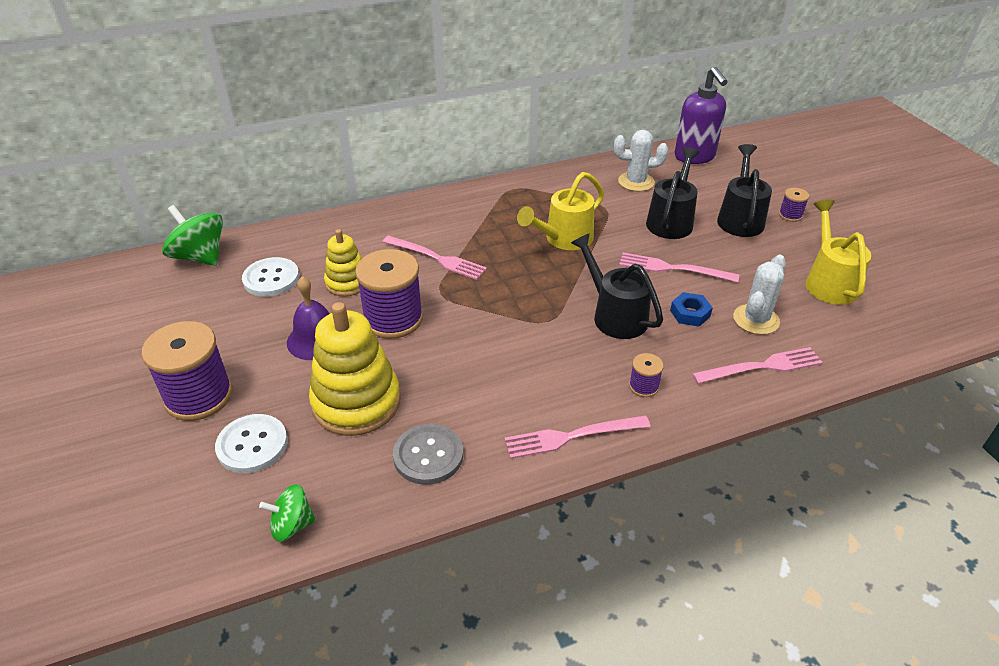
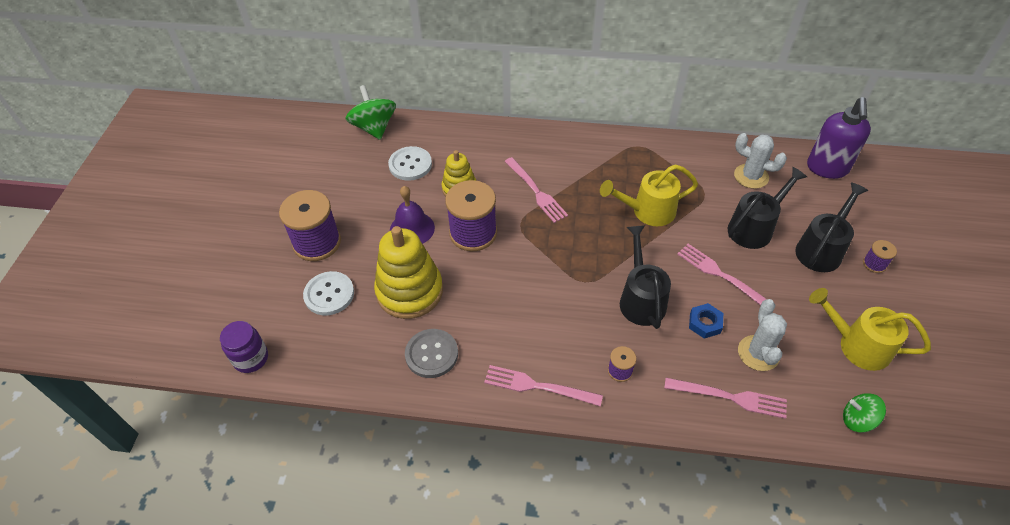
camera: 30 degrees right, 10 degrees up
(184, 562) = (251, 358): none -> purple jar
(292, 525) = (321, 364): green spinning top -> green spinning top (857, 420)
(756, 319) = (758, 353): white cactus -> white cactus turned 60 degrees counterclockwise
(828, 281) = (856, 345): yellow watering can -> yellow watering can turned 90 degrees counterclockwise

